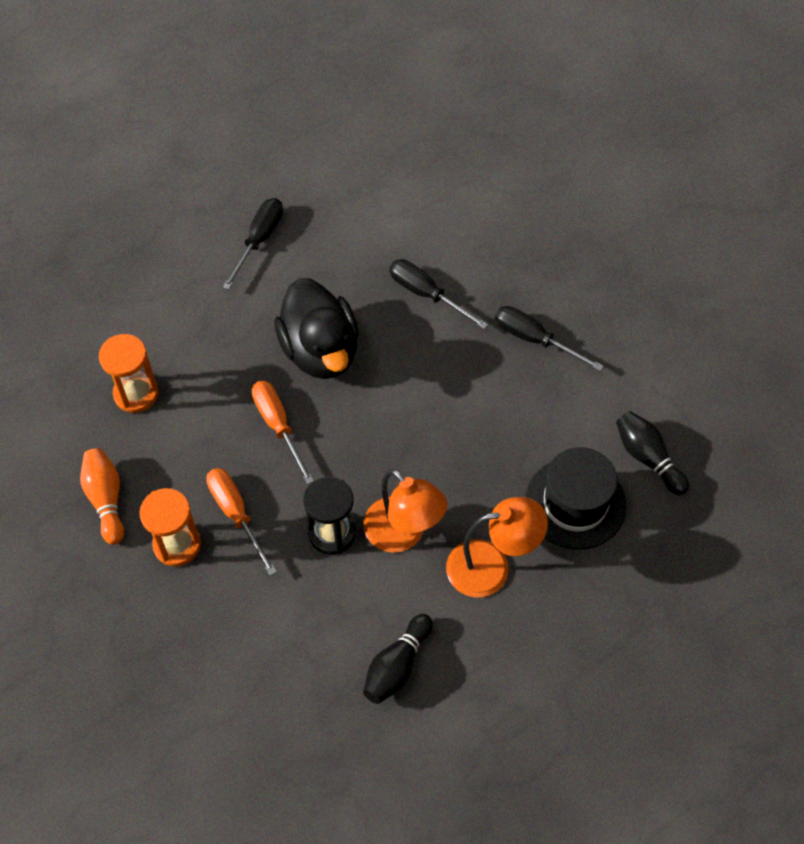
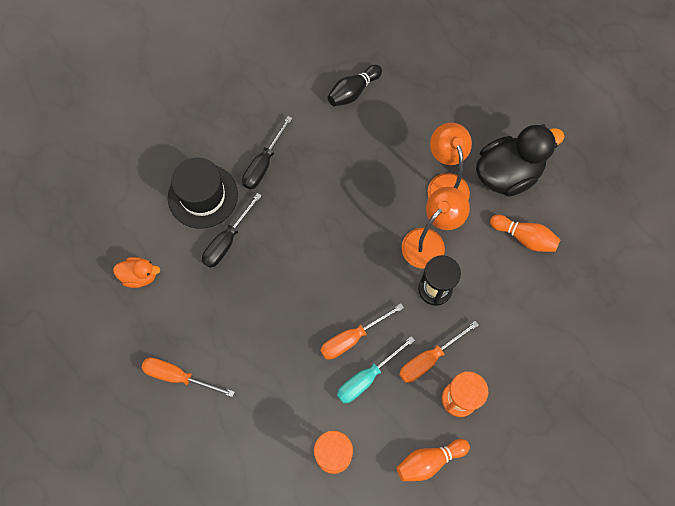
camera: 95 degrees left, 10 degrees up
(224, 438) = (367, 378): none -> turquoise screwdriver
(259, 240) = (178, 376): black screwdriver -> orange screwdriver
(320, 350) = (283, 314): black duck -> black duck (507, 174)
(389, 204) = (140, 276): none -> orange duck
(397, 666) = (524, 237): black bowling pin -> orange bowling pin
(575, 503) = (392, 134): black hat -> black hat (203, 196)

